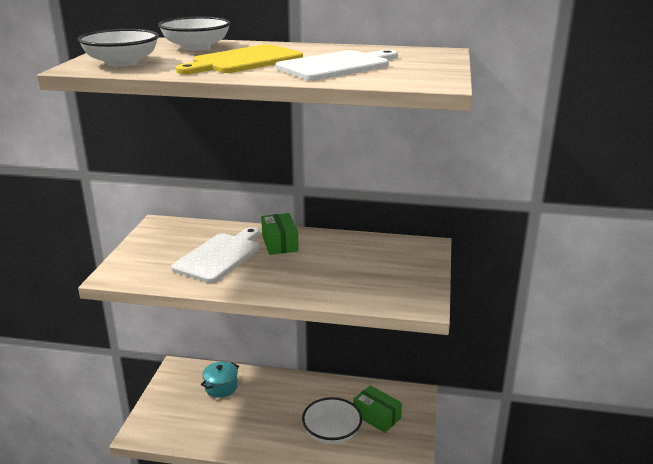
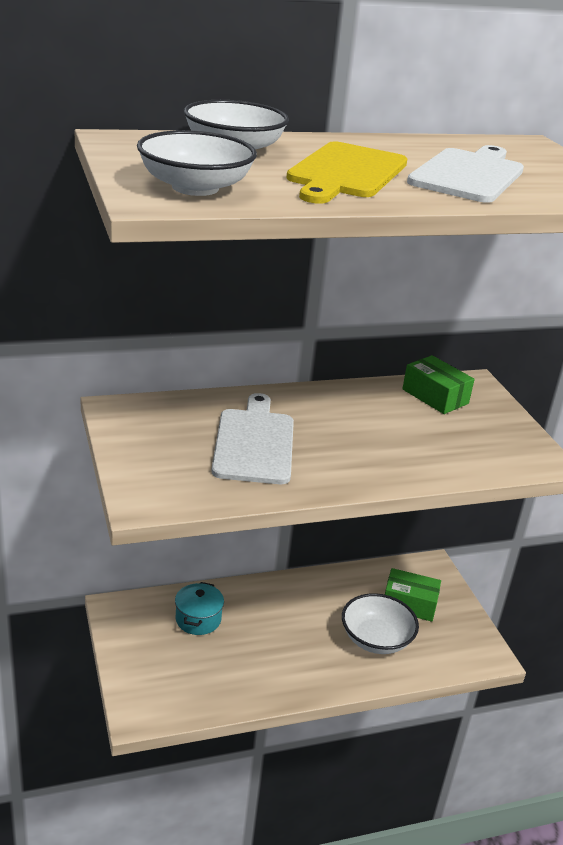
camera: 30 degrees left, 5 degrees up
(279, 243) = (308, 410): green box -> green box (435, 396)

